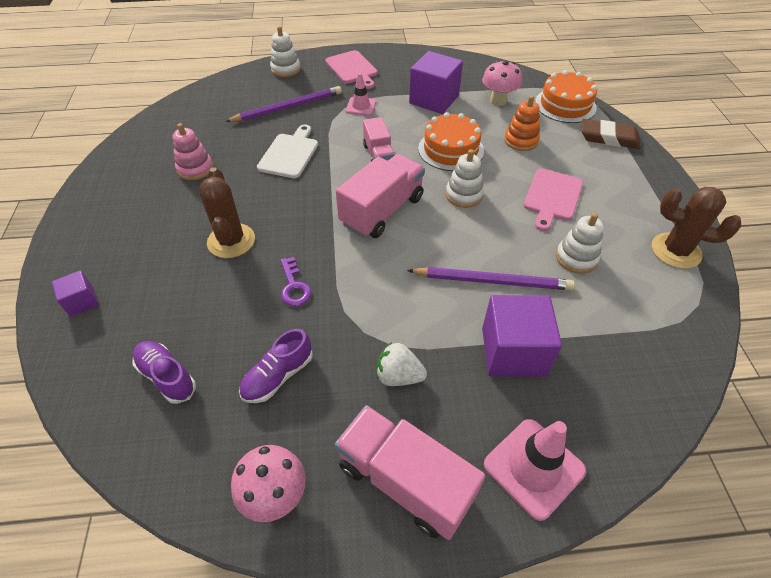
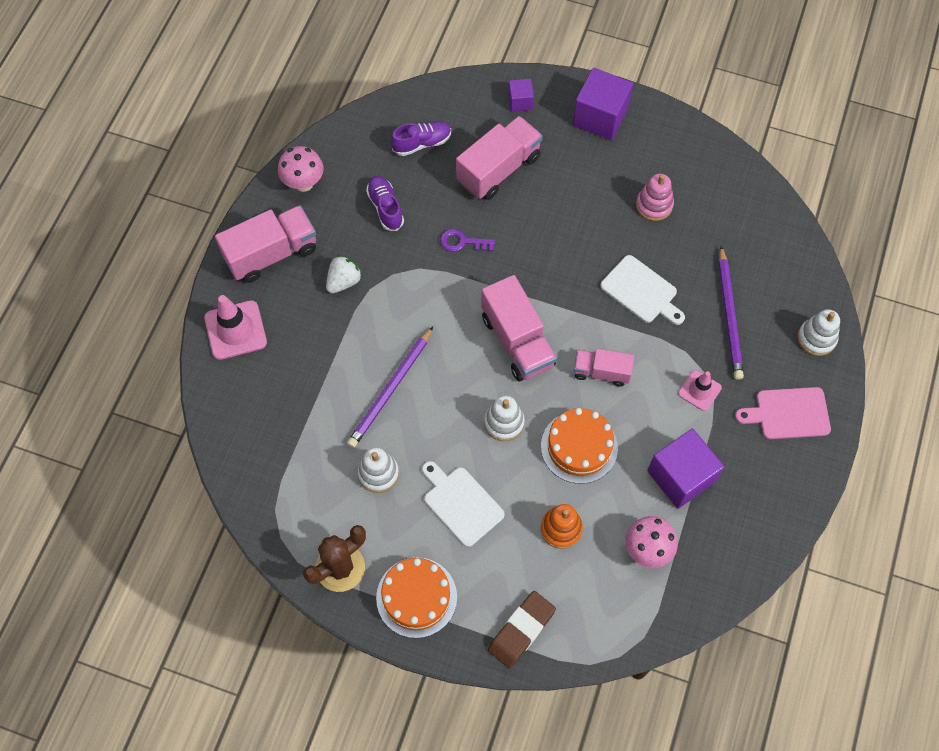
camera: 115 degrees right, 15 degrees up
(186, 289) = (498, 169): none -> pink truck
(231, 241) = (538, 211): brown cactus -> none
(513, 351) = (320, 367): purple cube -> purple cube (600, 117)
(552, 197) = (461, 503): pink cutting board -> white cutting board
(565, 105) = (604, 625): orange cake -> orange cake (416, 597)

